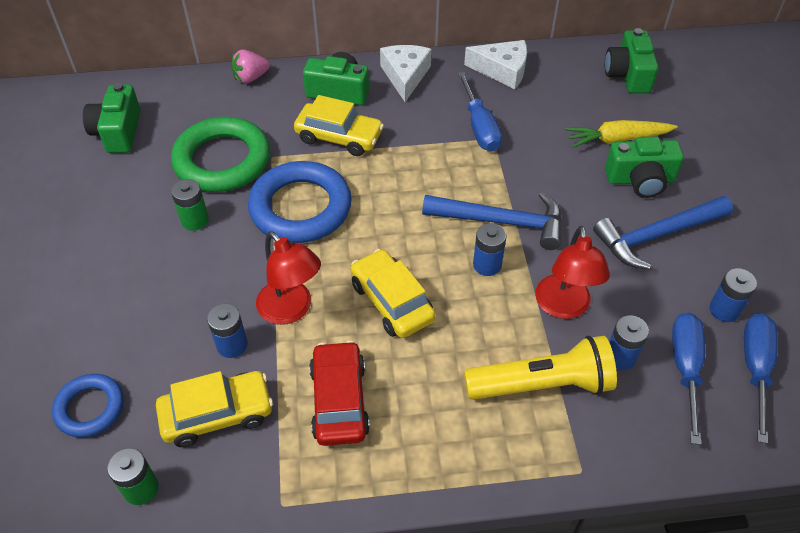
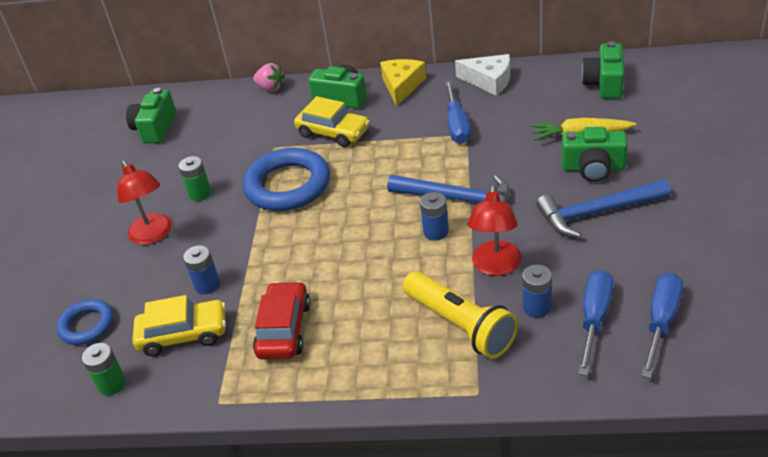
camera: 15 degrees right, 10 degrees down
(222, 160) = (232, 150): green ring -> none
(251, 78) = (271, 88): pink strawberry -> pink strawberry turned 135 degrees counterclockwise
(291, 310) = (261, 261): red lamp -> red lamp (154, 235)
(392, 301) = (346, 257): yellow car -> none
(405, 76) = (402, 86): white cheese -> yellow cheese
(542, 385) = (460, 325): yellow flashlight -> yellow flashlight turned 45 degrees clockwise
(724, 310) = (644, 274): blue battery -> none

